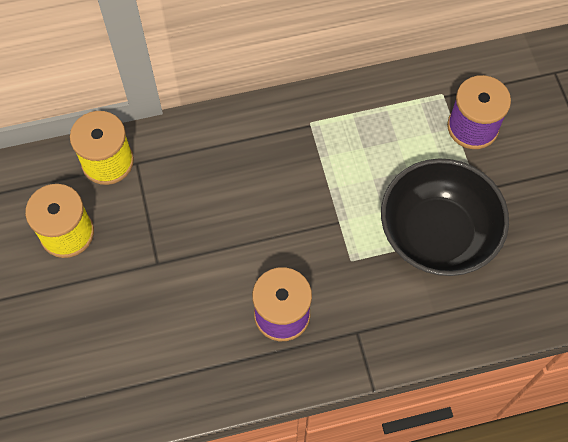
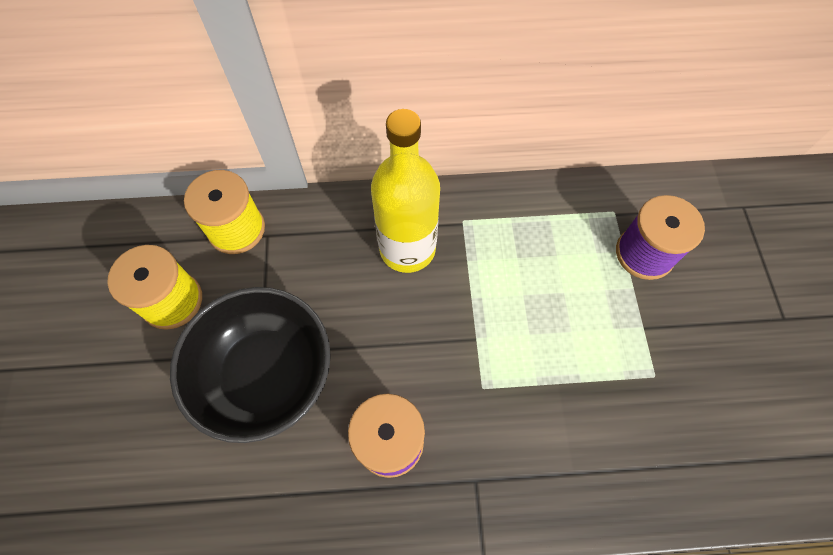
camera: 10 degrees right, 0 degrees up
(265, 155) = (407, 249): none -> yellow bottle
(437, 233) = (589, 372): black bowl -> black bowl (265, 374)

